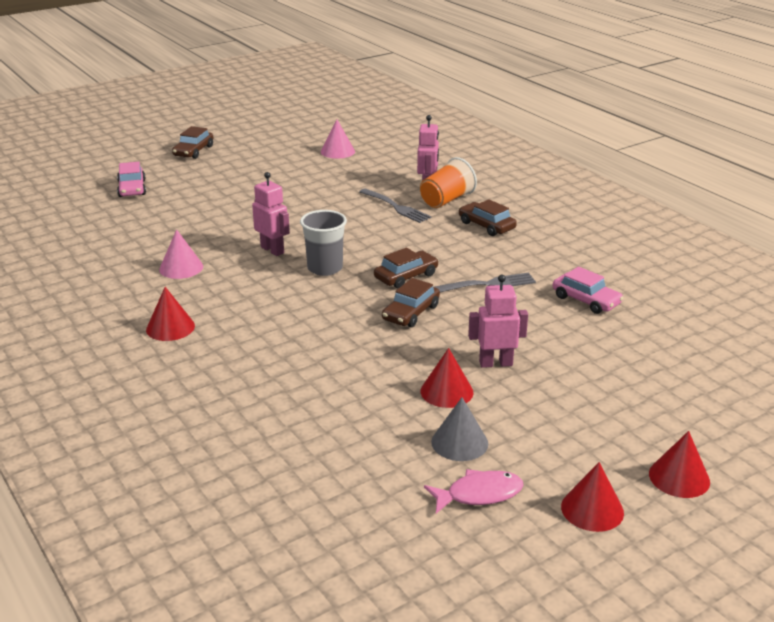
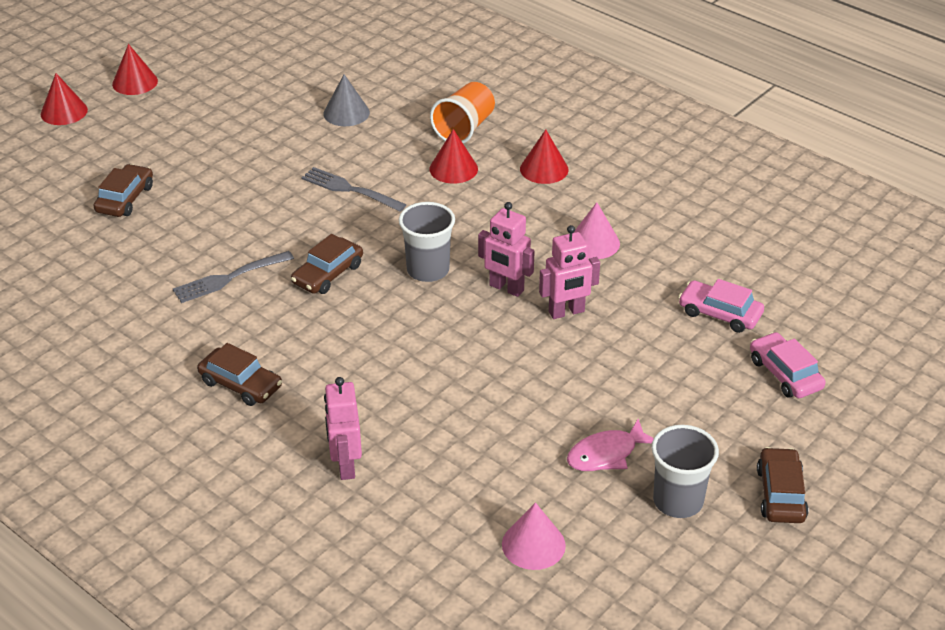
camera: 165 degrees right, 10 degrees up
(250, 155) = (678, 501): none -> grey cup
(395, 207) = (380, 403): grey fork -> grey fork (350, 189)
(411, 313) = (309, 225): brown car -> brown car (125, 199)
(446, 200) = (308, 433): orange cup -> orange cup (464, 129)
(446, 391) = (255, 149): red cone -> red cone (453, 169)
(459, 442) = (237, 110): grey cone -> grey cone (346, 113)
(479, 494) = (218, 79): pink fish -> pink fish (606, 454)
(495, 363) = (213, 182): pink robot -> pink robot (566, 312)
(586, 300) = (115, 273): pink car -> pink car (720, 313)

